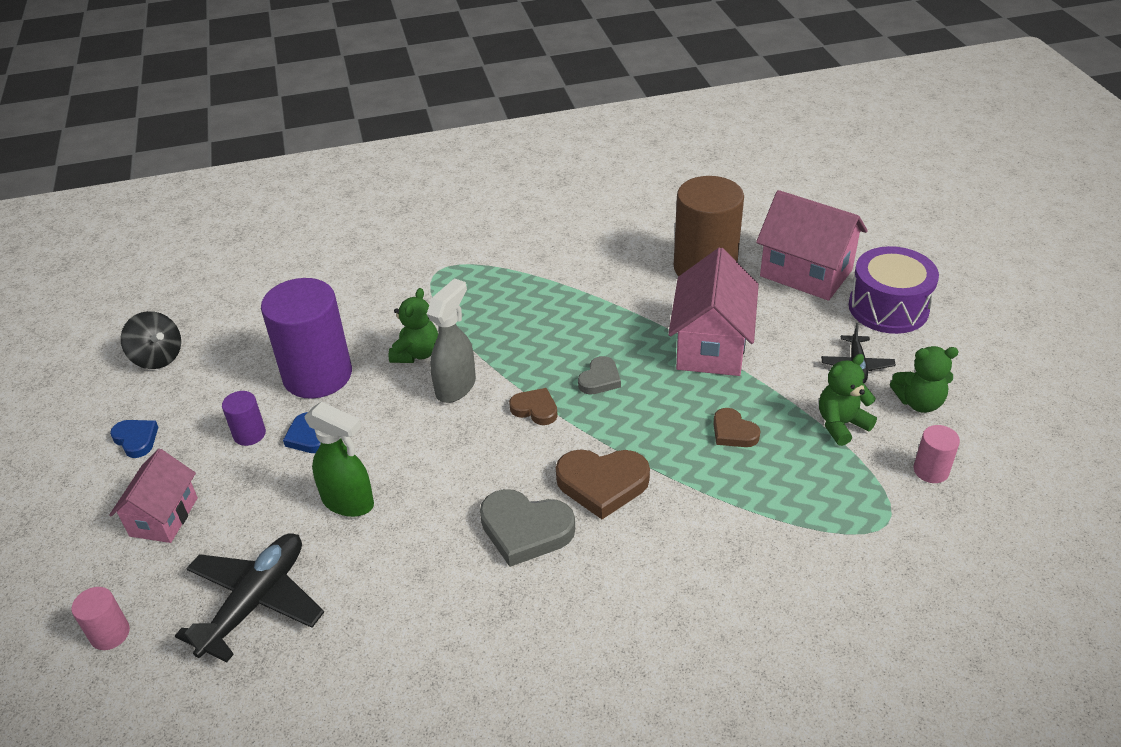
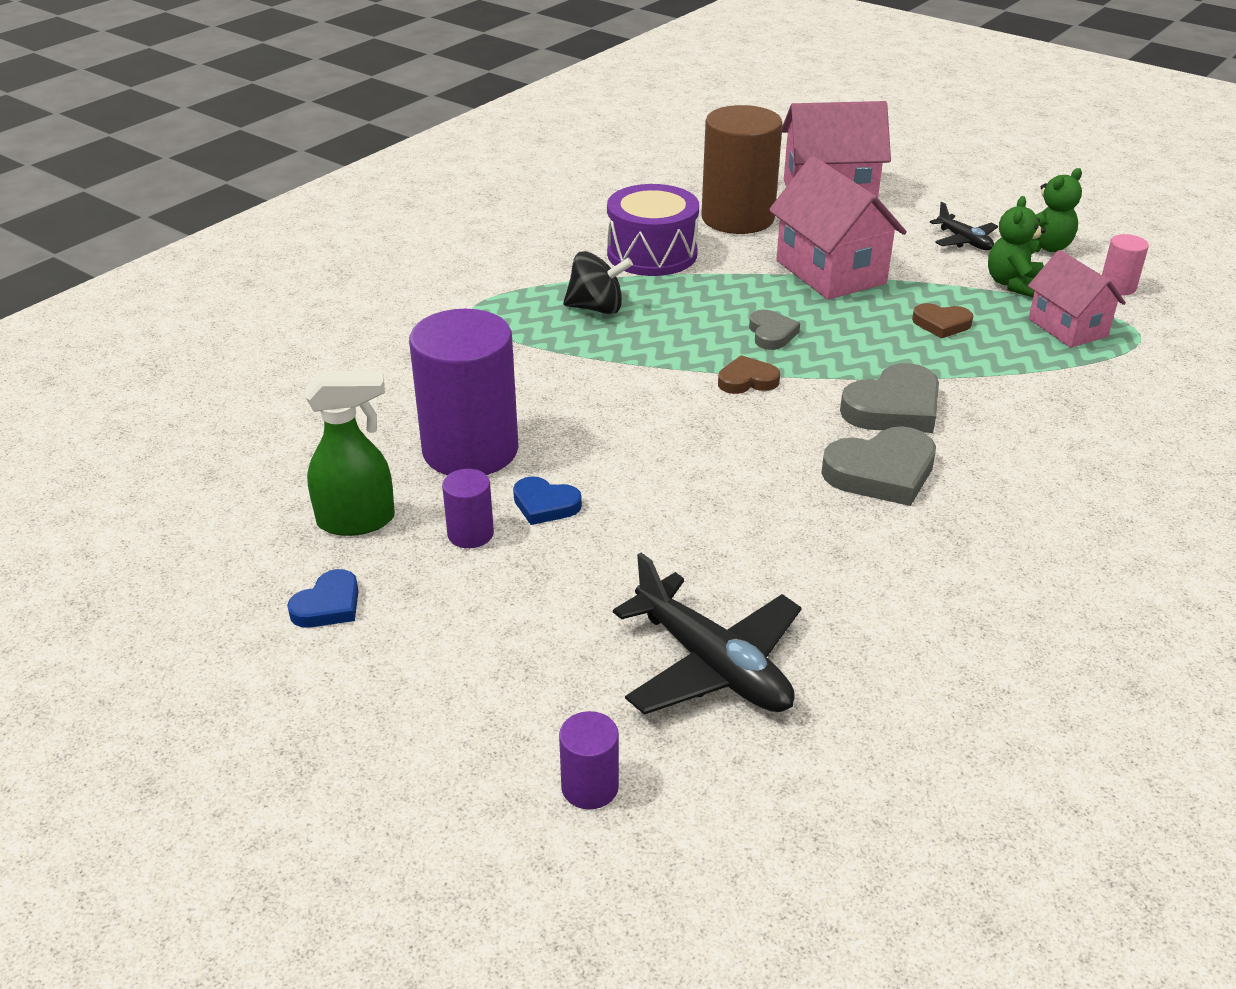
camera: 40 degrees left, 5 degrees down
(110, 634) = (590, 787): pink cylinder -> purple cylinder
(136, 439) = (328, 605): blue heart -> blue heart turned 120 degrees clockwise
(158, 357) = (229, 520): black spinning top -> black spinning top (596, 308)
(164, 517) = (483, 653): pink house -> pink house (1067, 328)
(255, 602) = (712, 665): black plane -> black plane turned 150 degrees clockwise
(349, 502) = (678, 536): green spray bottle -> green spray bottle (357, 521)
(416, 353) = (556, 387): green teddy bear -> none
(456, 386) = (641, 396): grey spray bottle -> none
(602, 484) = (894, 408): brown heart -> grey heart
(888, 308) = (929, 194): purple drum -> purple drum (652, 254)

